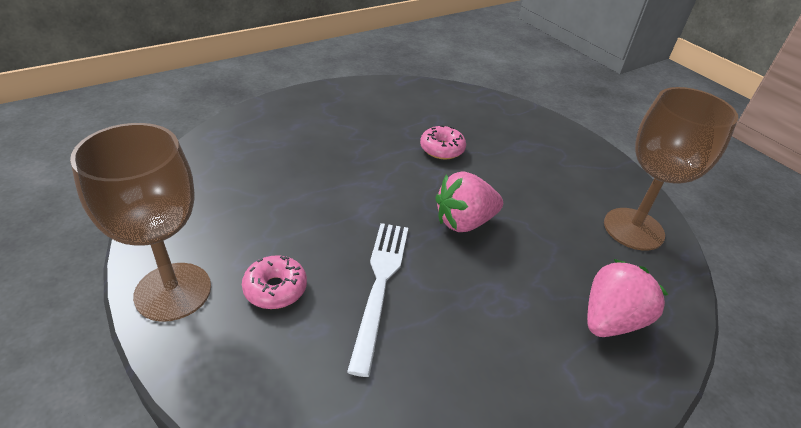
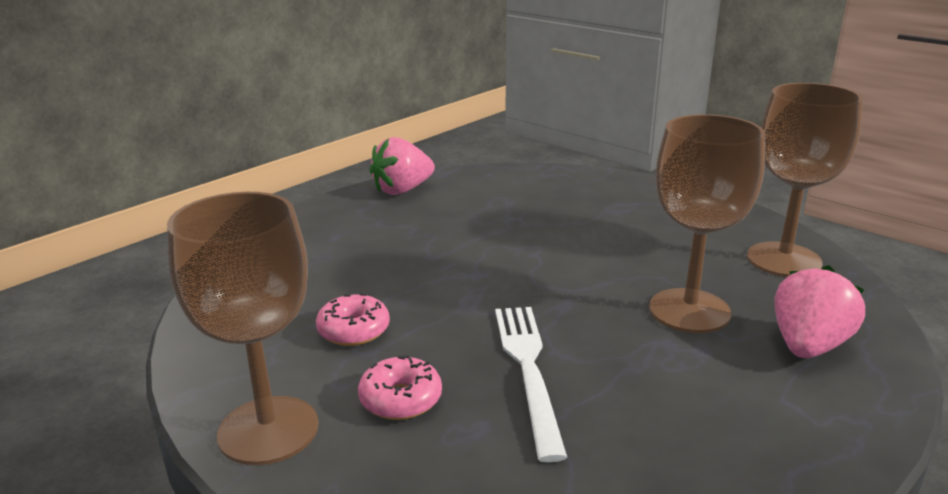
camera: 10 degrees left, 15 degrees down
(442, 149) = (527, 227): pink donut -> pink donut (353, 330)
(464, 222) = (592, 290): pink strawberry -> pink strawberry (402, 190)
(531, 261) = (689, 311): none -> brown goblet

